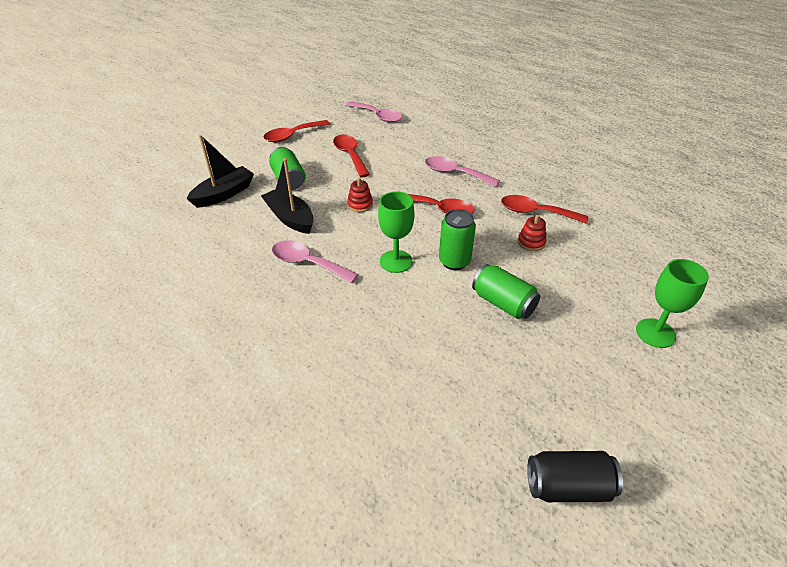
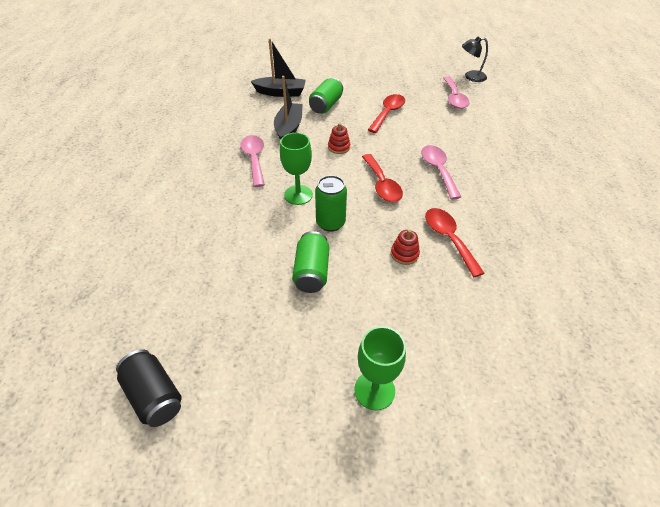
camera: 50 degrees right, 5 degrees up
(292, 135) = (374, 80): red spoon -> none
(362, 94) = (470, 77): none -> black lamp

